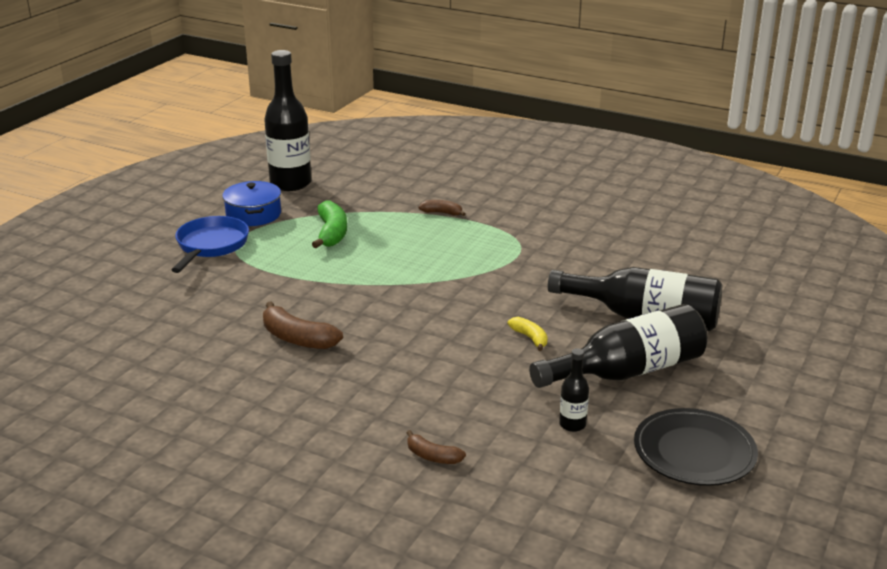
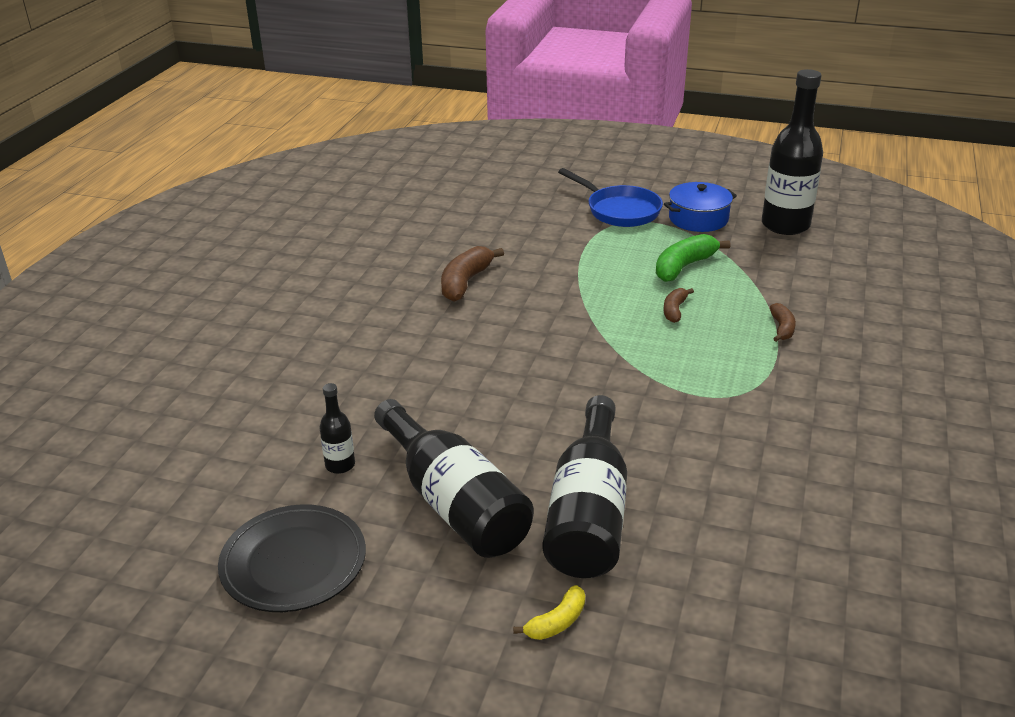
camera: 80 degrees right, 5 degrees up
(211, 246) = (619, 210): blue pan -> blue pan turned 45 degrees clockwise
(331, 233) = (684, 267): green banana -> green banana turned 150 degrees clockwise
(432, 456) = (282, 381): brown banana -> brown banana (674, 310)
(530, 338) = (508, 422): yellow banana -> yellow banana (556, 622)

